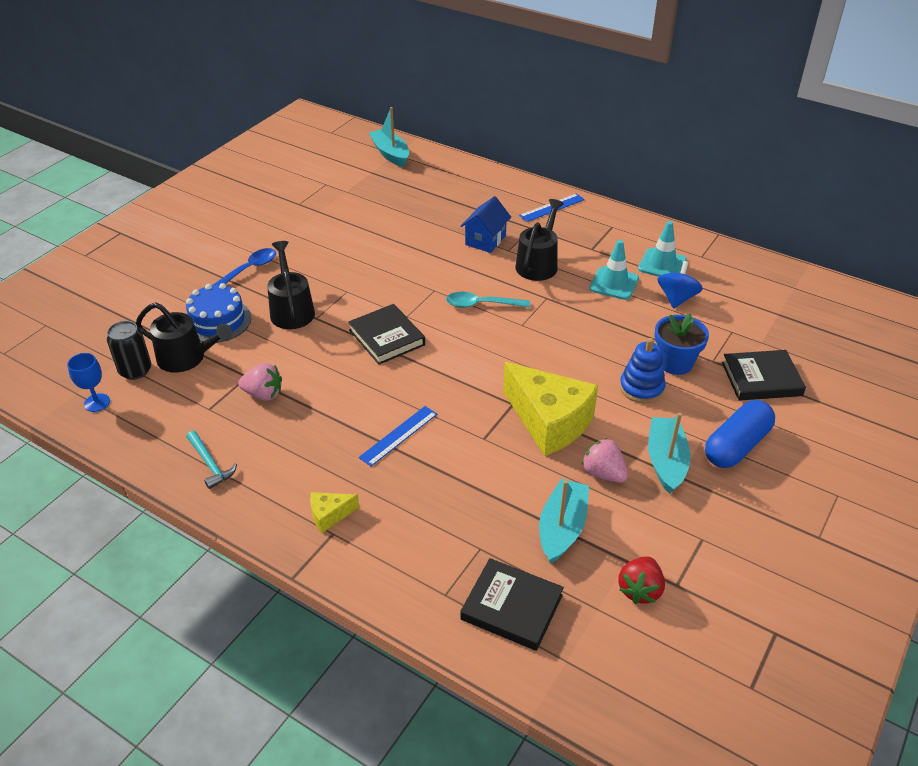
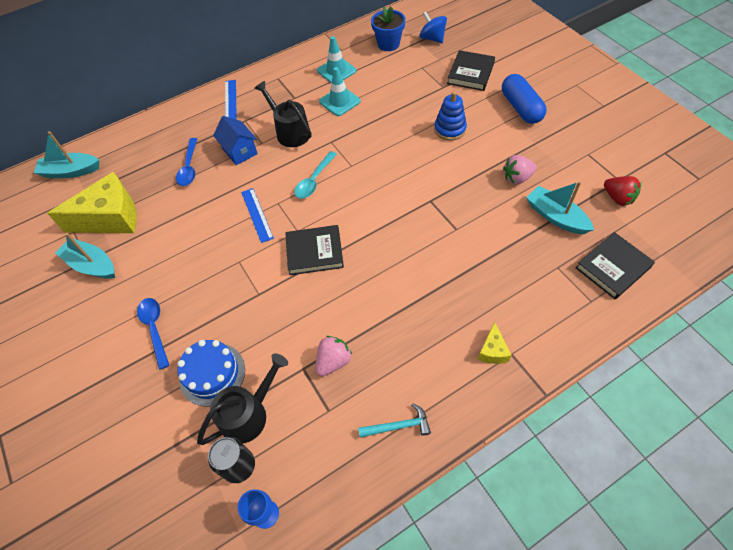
camera: 60 degrees left, 15 degrees up
(291, 310) = (236, 310): black watering can -> none
(399, 435) = (429, 279): blue ruler -> blue ruler (257, 214)
(442, 217) = (189, 167): none -> blue spoon
(549, 422) = (457, 187): yellow cheese -> yellow cheese (111, 218)
(666, 461) = (520, 144): turquoise boat -> turquoise boat (92, 265)
(675, 363) = (435, 104): blue flower pot -> blue flower pot (388, 44)
(677, 298) = (375, 78): blue spinning top -> blue spinning top (432, 38)

